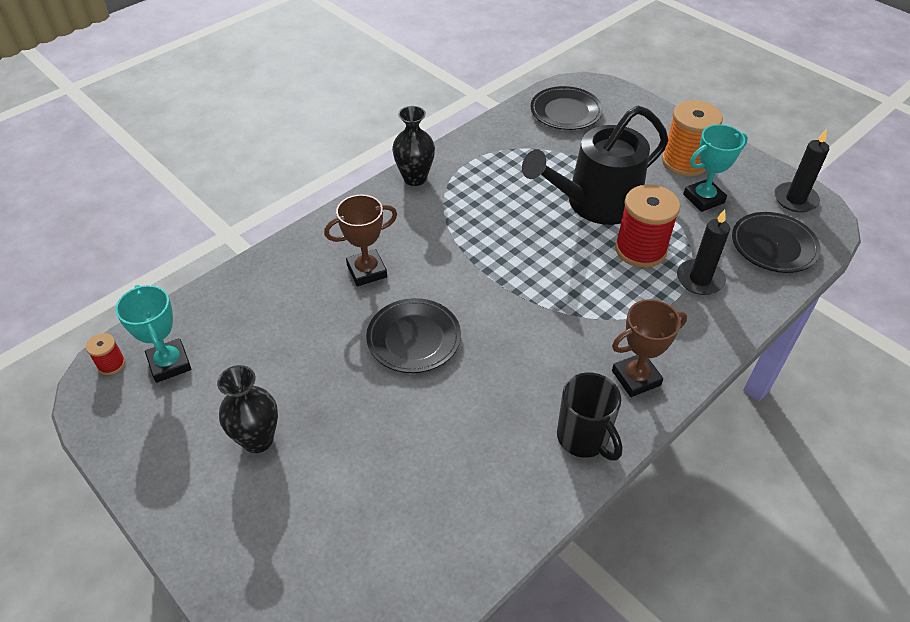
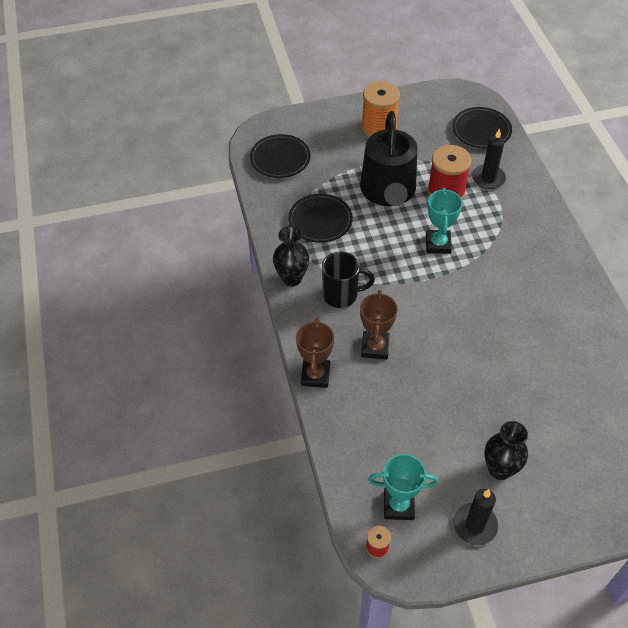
camera: 60 degrees left, 5 degrees up
(414, 339) = (456, 346): black plate -> black plate (320, 221)
(584, 438) = (580, 295): black mug -> black mug (341, 295)
(636, 378) = (548, 249): brown trophy -> brown trophy (315, 375)
(703, 199) = (419, 138): turquoise trophy -> turquoise trophy (438, 244)
(795, 199) = (448, 98): black candle -> black candle (475, 525)

